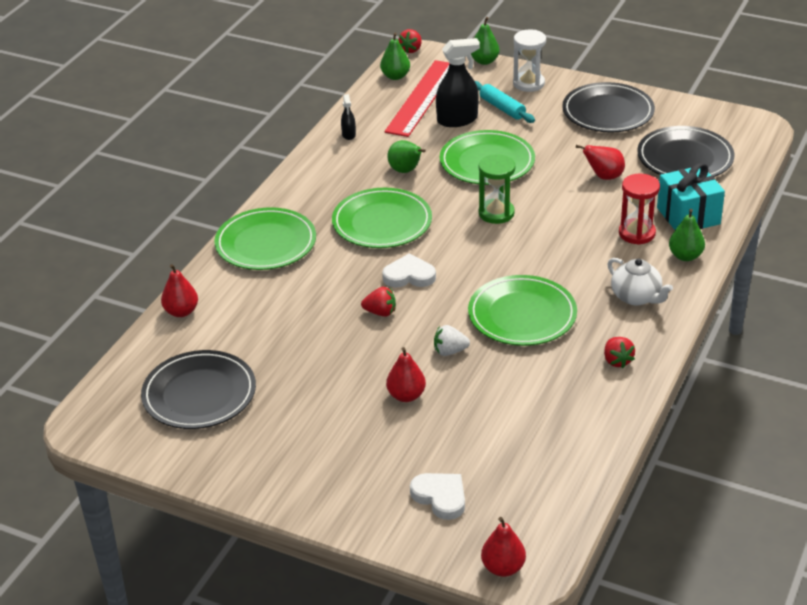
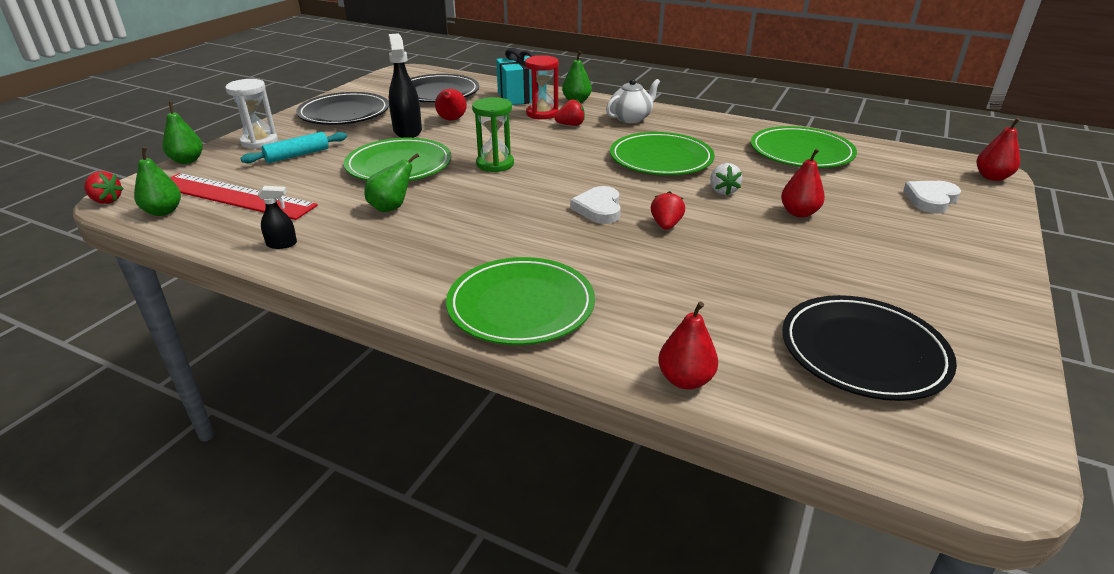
camera: 90 degrees left, 5 degrees down
(382, 223) = (494, 223): green plate -> green plate (801, 152)
(457, 120) = (302, 178): black spray bottle -> black spray bottle (407, 131)
(617, 361) = (716, 128): red strawberry -> red strawberry (571, 125)

